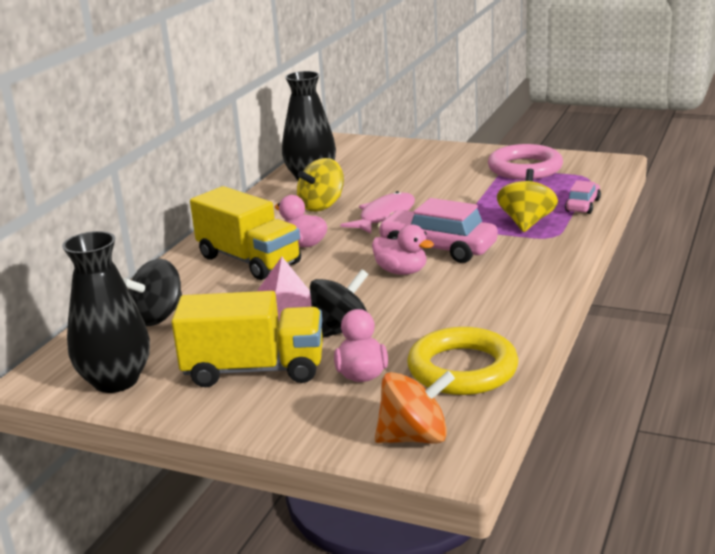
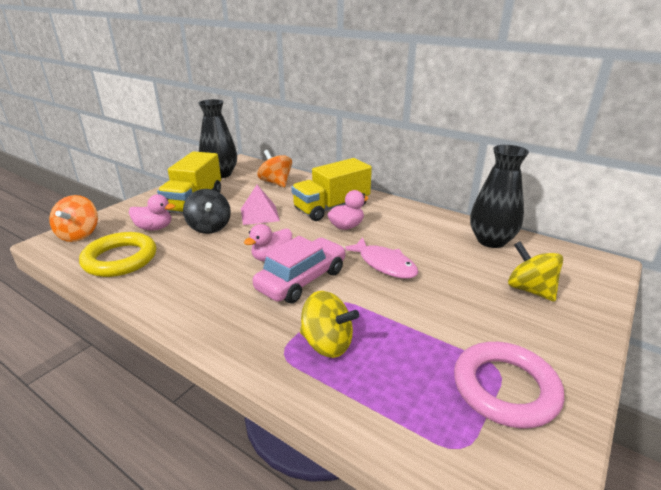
camera: 100 degrees right, 5 degrees up
(158, 317) = (276, 183): black spinning top -> orange spinning top
(322, 206) = (419, 239): yellow spinning top -> yellow spinning top (530, 290)
(583, 205) = (355, 406): pink car -> none

